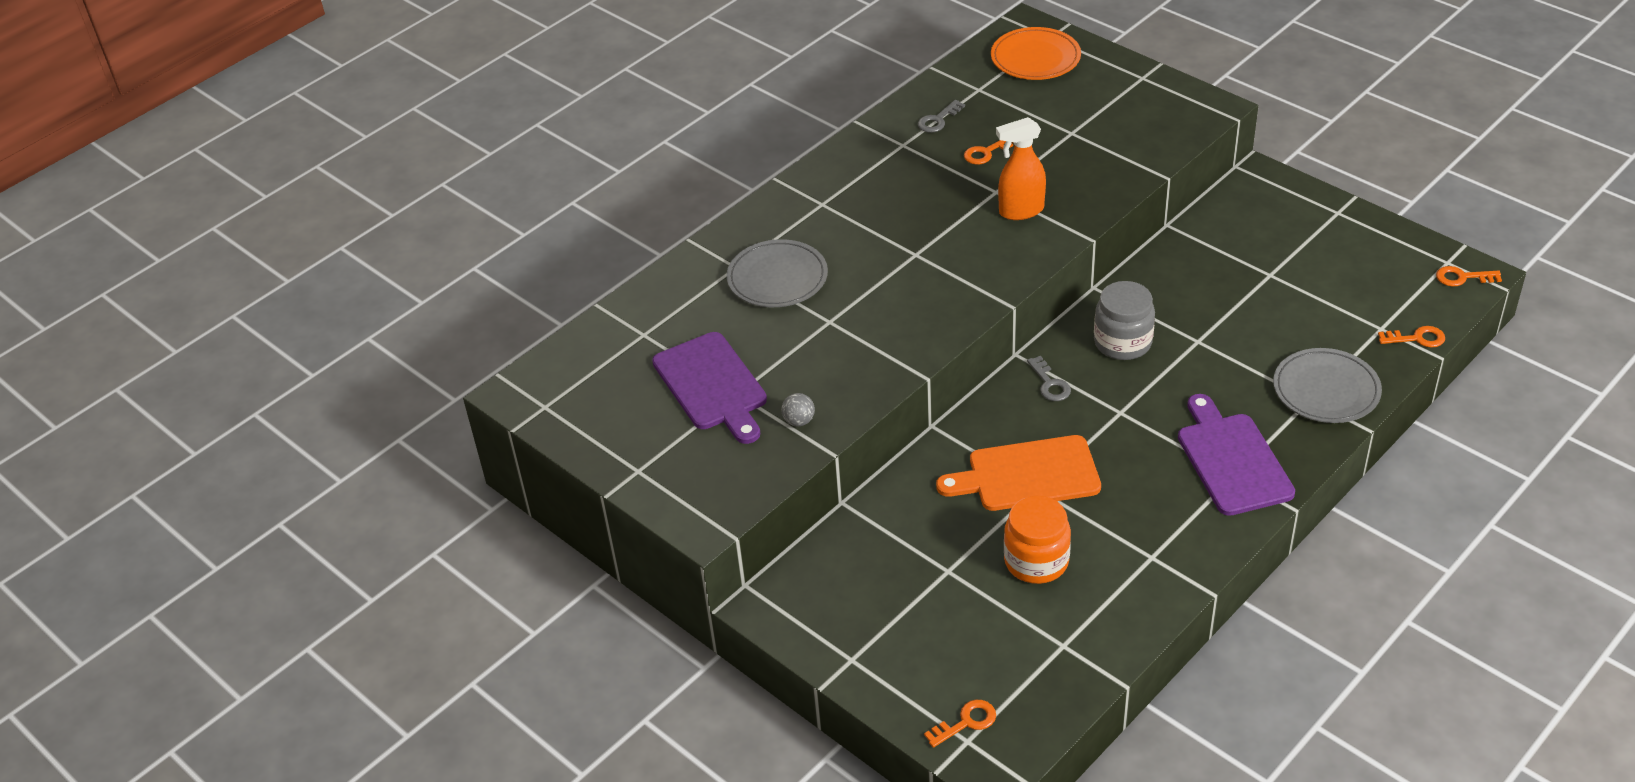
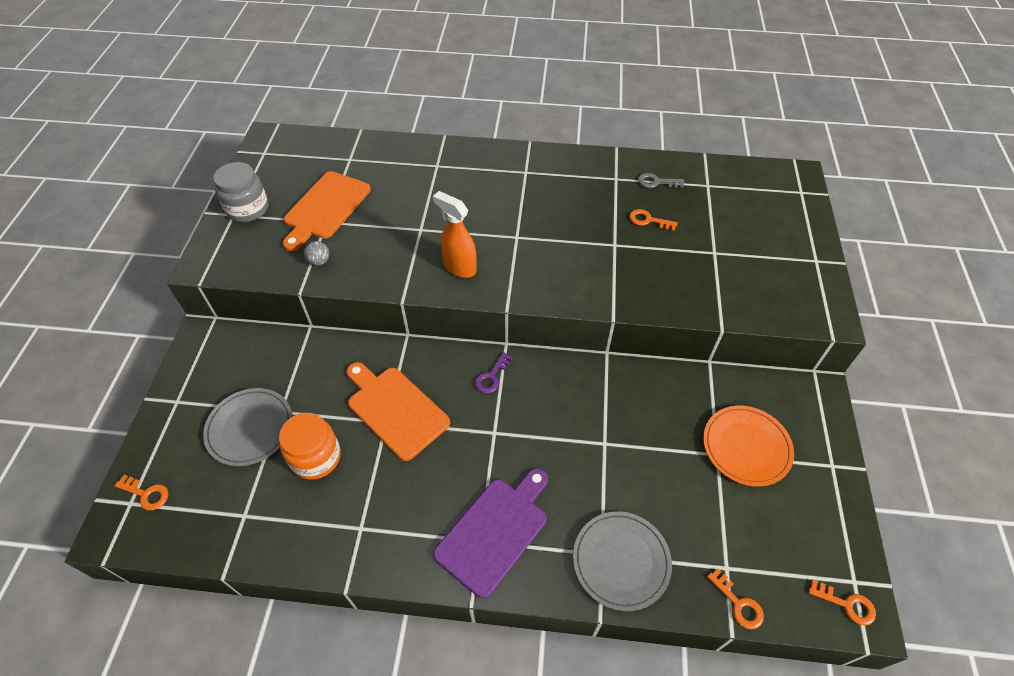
camera: 50 degrees right, 10 degrees up
(712, 385) = (325, 208): purple cutting board -> orange cutting board
(777, 278) = (441, 187): grey plate -> grey plate (250, 428)
(1020, 211) = (607, 267): orange spray bottle -> orange spray bottle (459, 267)
(1035, 58) = (770, 196): orange plate -> orange plate (746, 447)
(1050, 384) = (491, 377): grey key -> purple key
(1122, 342) = (565, 397): grey jar -> grey jar (248, 209)
(1462, 277) = (847, 604): orange key -> orange key turned 150 degrees clockwise

